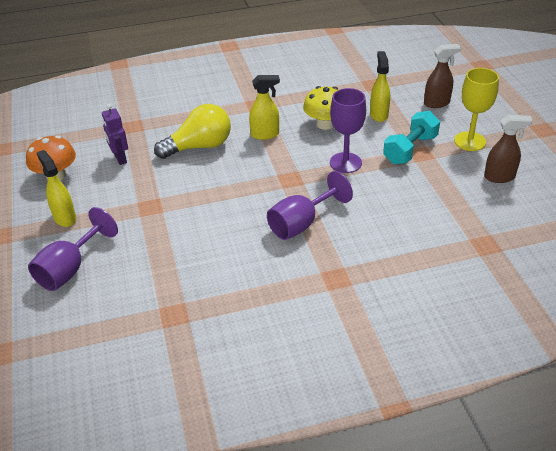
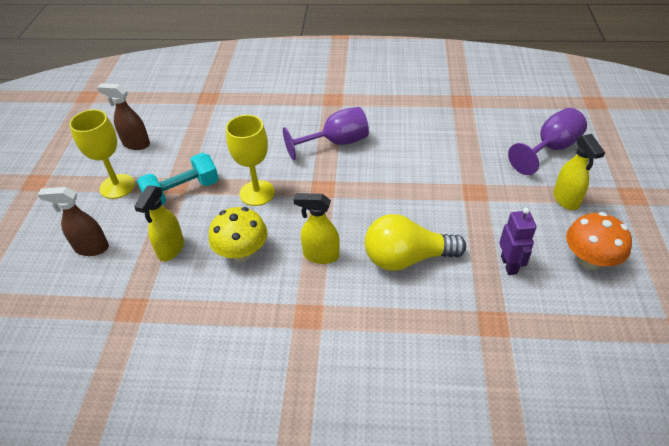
camera: 160 degrees left, 5 degrees up
(345, 163) = (257, 193): purple goblet -> yellow goblet

